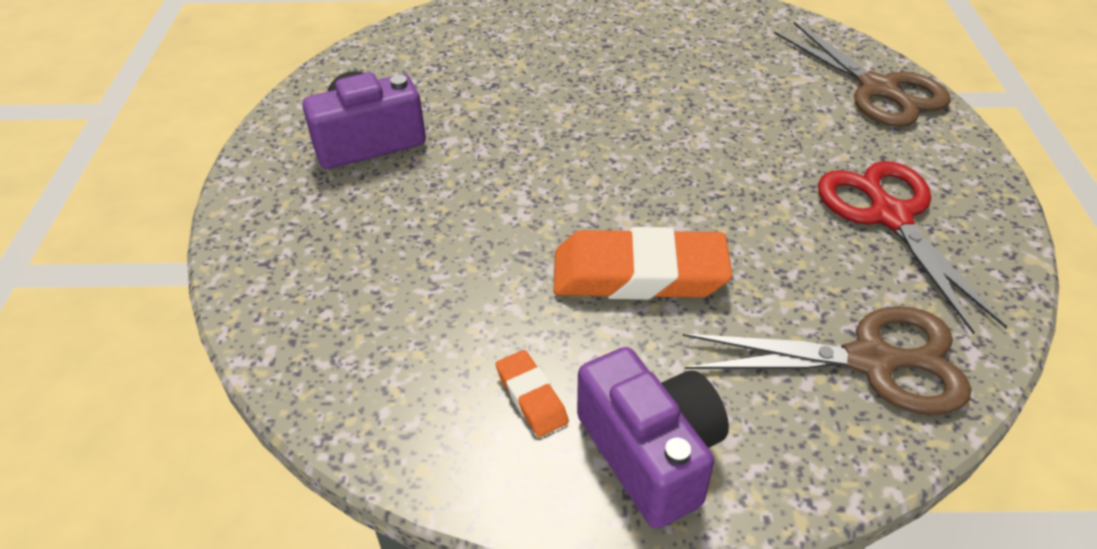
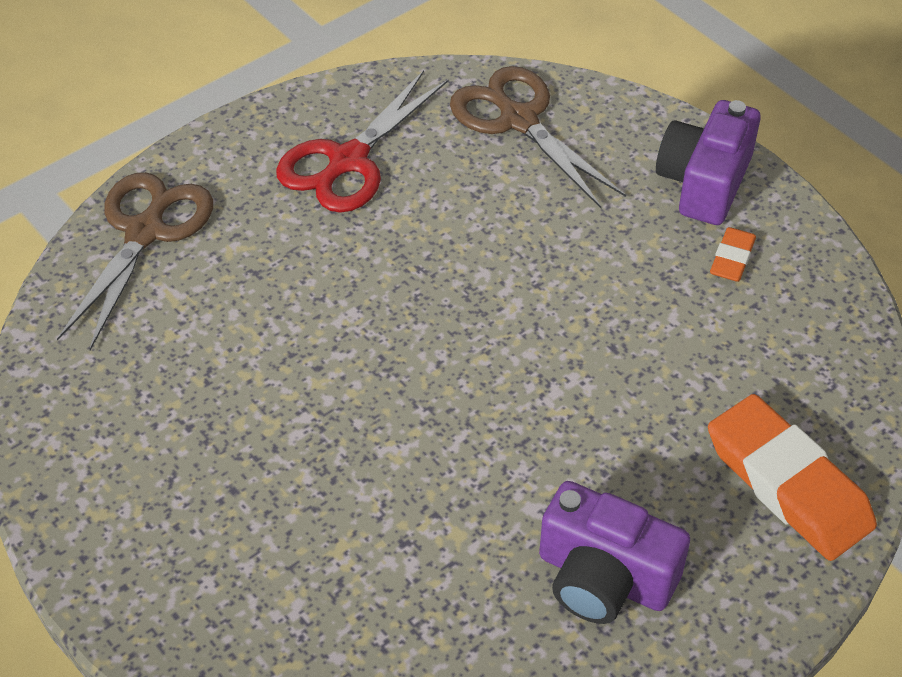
camera: 130 degrees left, 5 degrees up
(639, 274) = (563, 267): orange eraser -> orange eraser (788, 484)

